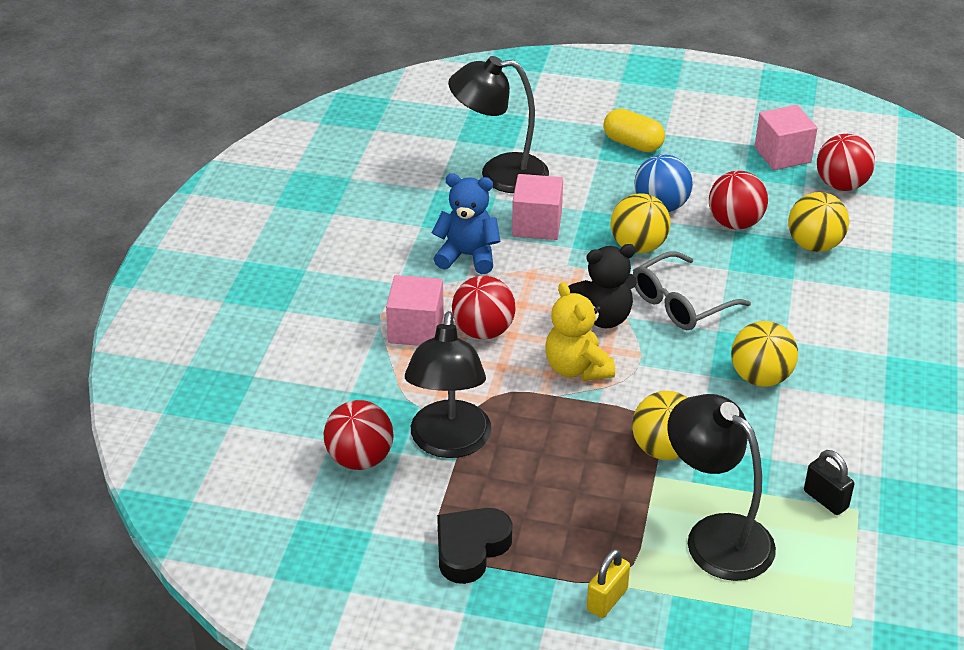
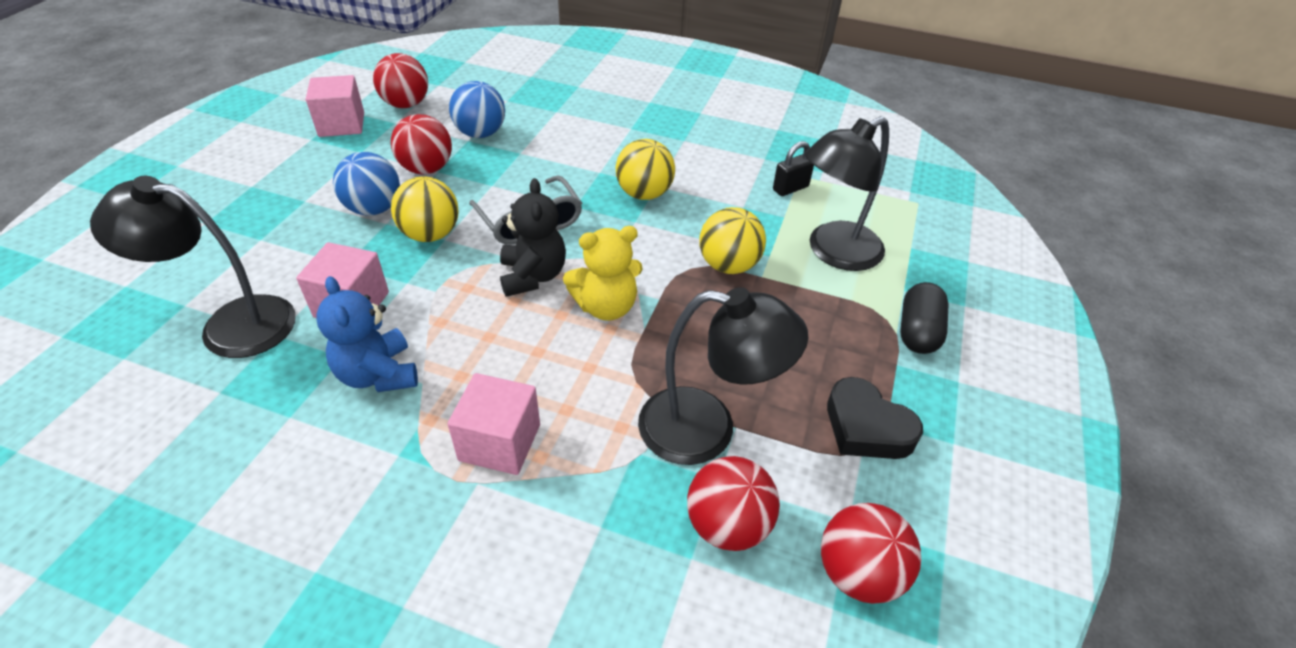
camera: 85 degrees left, 5 degrees up
(468, 256) = (378, 374): blue teddy bear -> blue teddy bear turned 45 degrees counterclockwise
(483, 331) = (524, 376): red ball -> red ball (858, 573)
(499, 174) = (231, 324): black lamp -> black lamp turned 90 degrees clockwise
(607, 600) = (918, 332): yellow padlock -> black capsule
(633, 144) = (253, 210): yellow capsule -> none
(814, 245) = (481, 133): yellow ball -> blue ball

